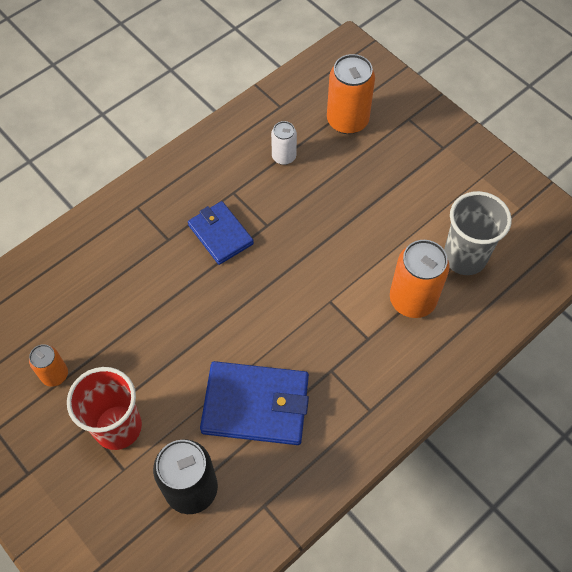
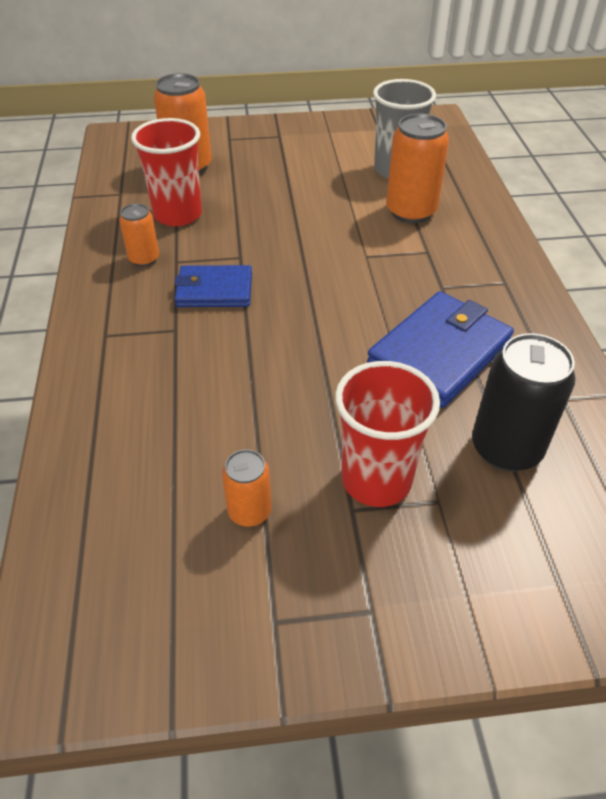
camera: 55 degrees left, 15 degrees down
(221, 173) = (144, 259): none -> orange can
(284, 157) = (178, 214): white can -> red cup

